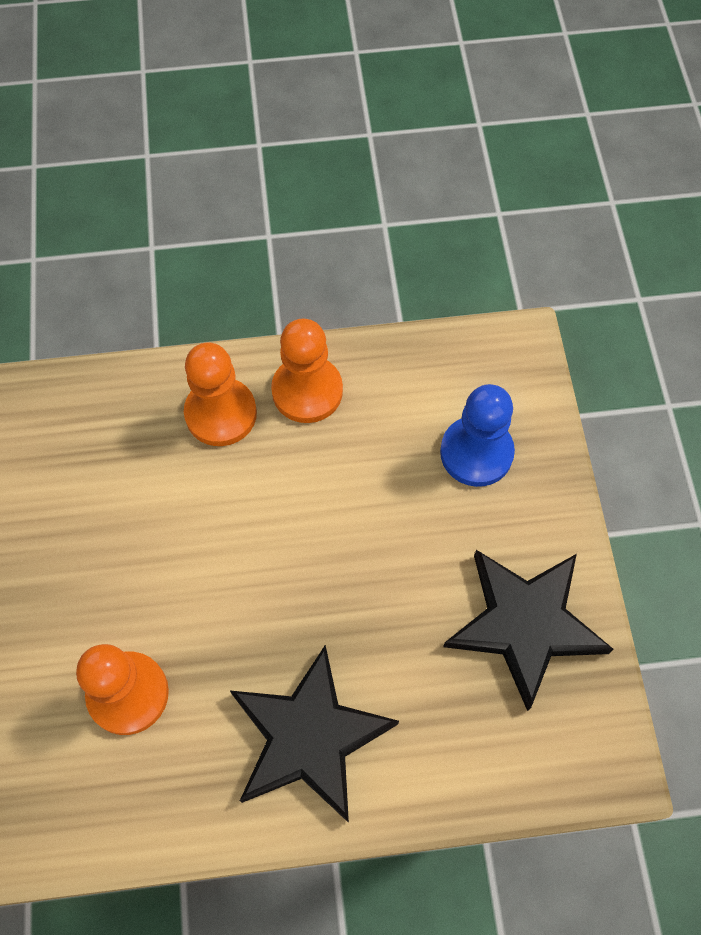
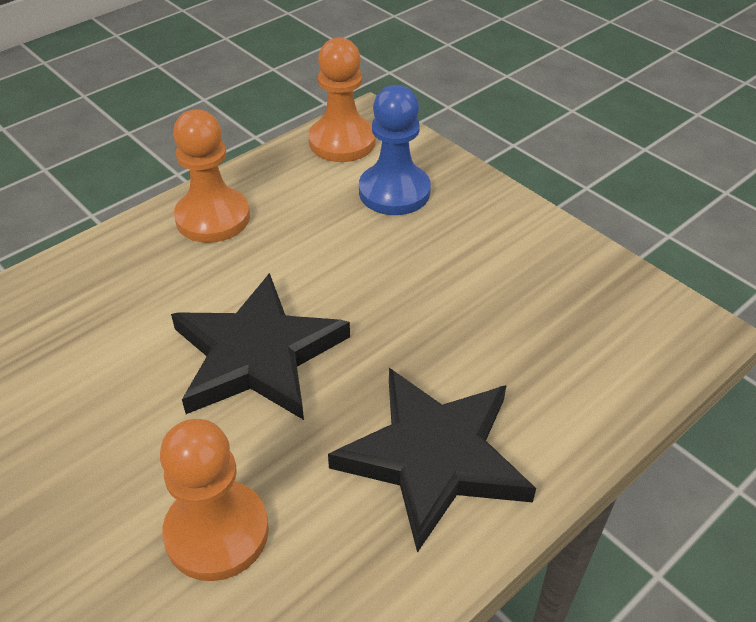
camera: 35 degrees left, 20 degrees down
(221, 413) = (141, 268): orange pawn -> orange pawn (342, 142)
(524, 624) = (537, 276): black star -> black star (257, 355)

